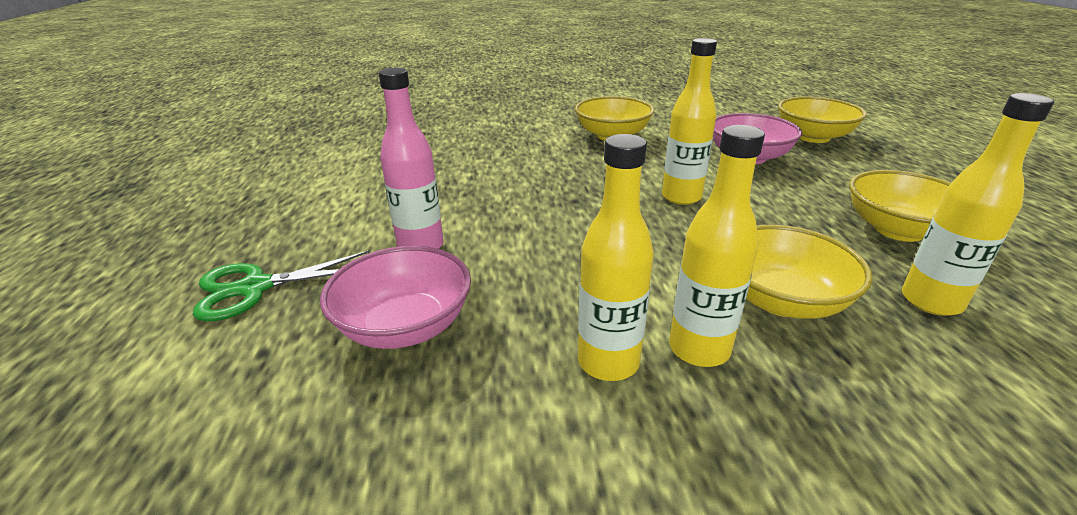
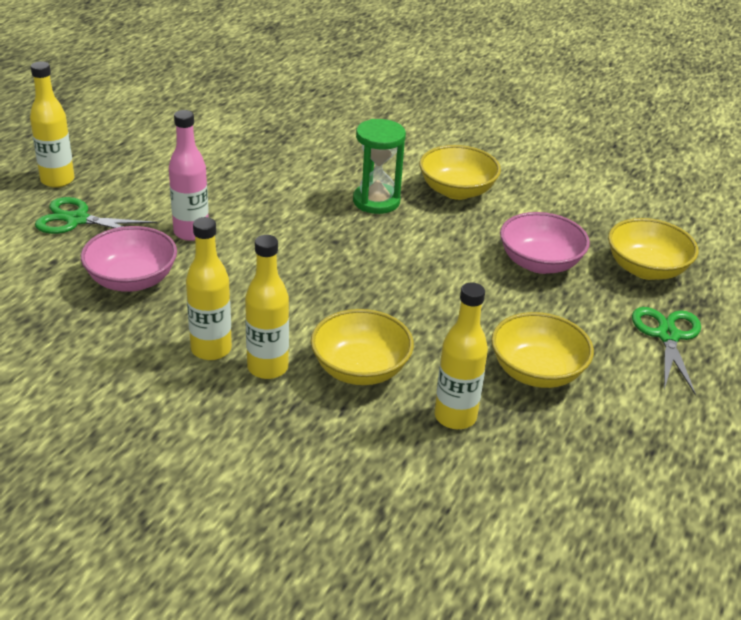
camera: 30 degrees right, 5 degrees up
(563, 161) = (376, 201): none -> green hourglass
(681, 197) = (418, 273): yellow bottle -> yellow bottle (57, 180)
(909, 168) = (667, 336): none -> green scissors

